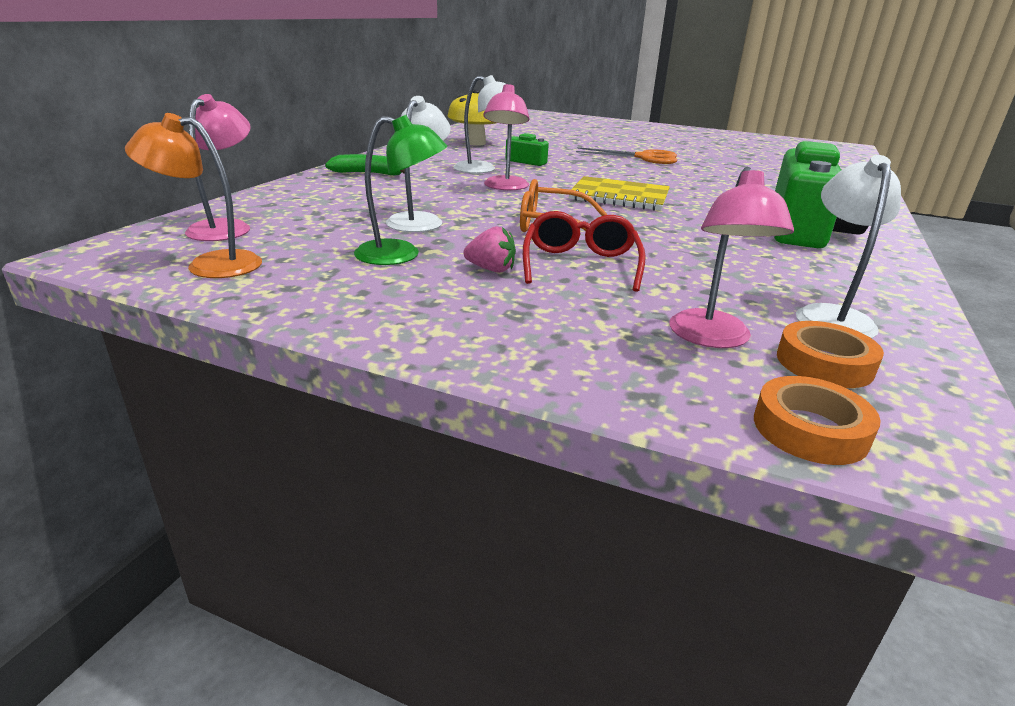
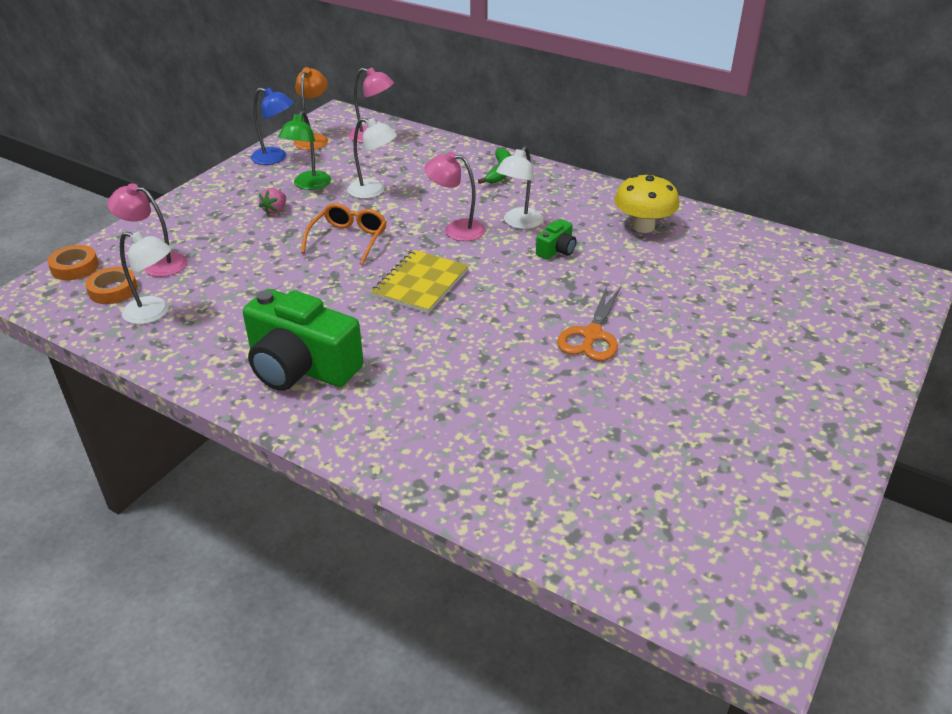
camera: 100 degrees right, 10 degrees up
(287, 287) = (275, 158): none -> blue lamp
(580, 264) = (270, 240): red glasses -> none

